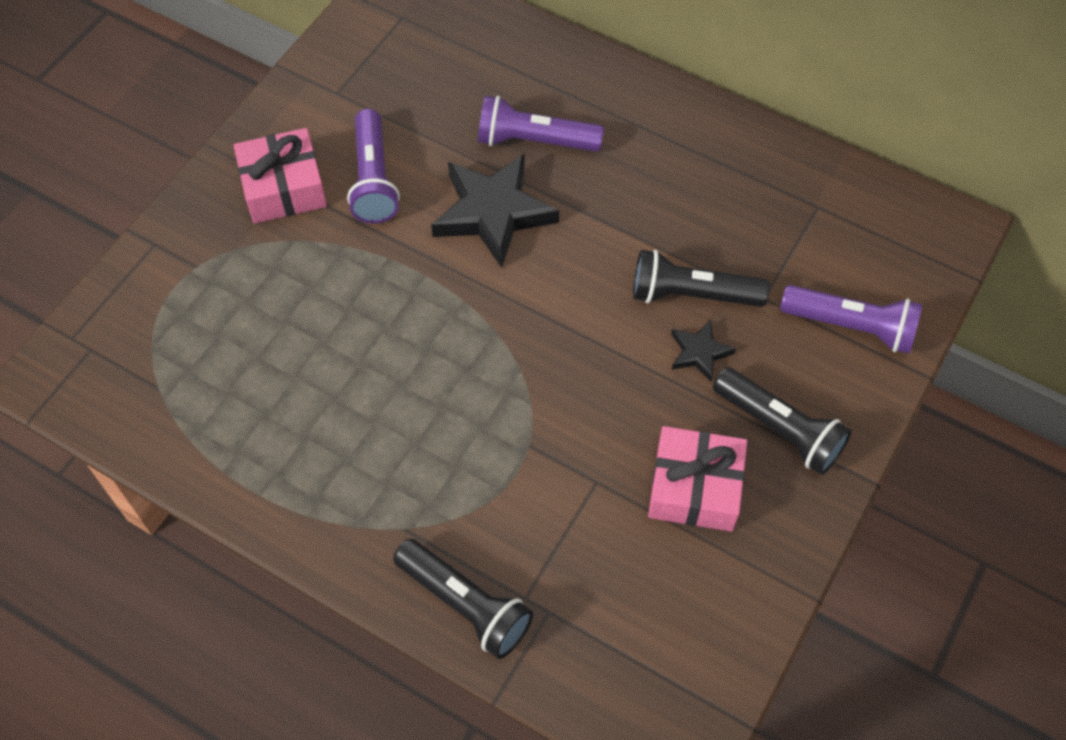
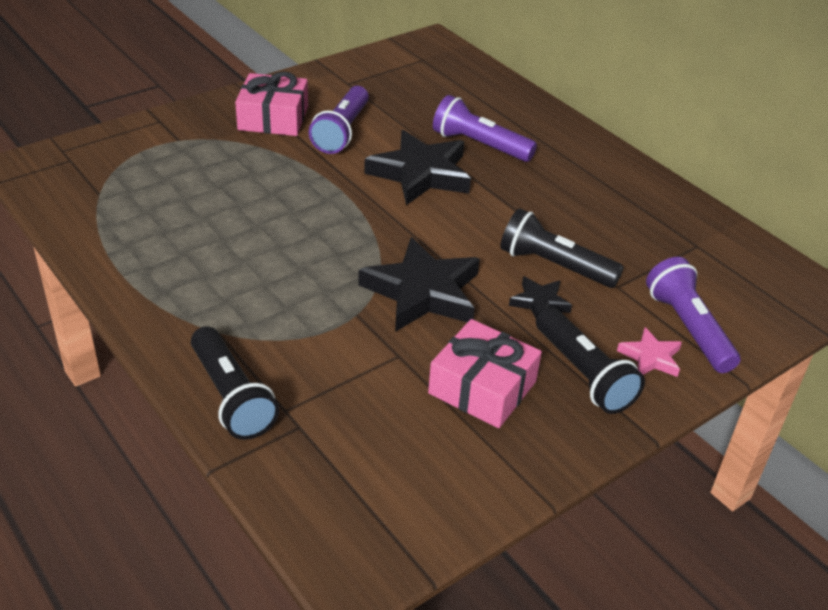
camera: 20 degrees right, 20 degrees down
(579, 387) = (422, 292): none -> black star
(832, 381) = (650, 357): none -> pink star
(851, 327) = (688, 328): purple flashlight -> purple flashlight turned 150 degrees counterclockwise

